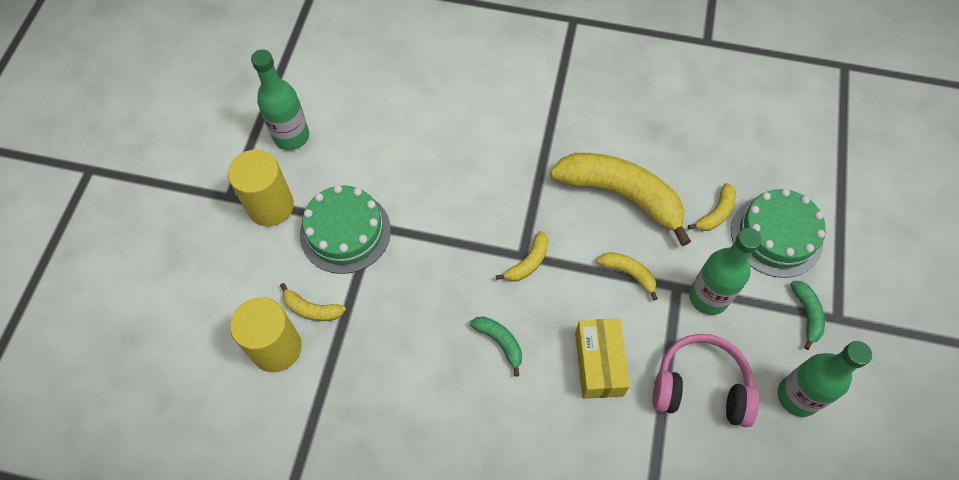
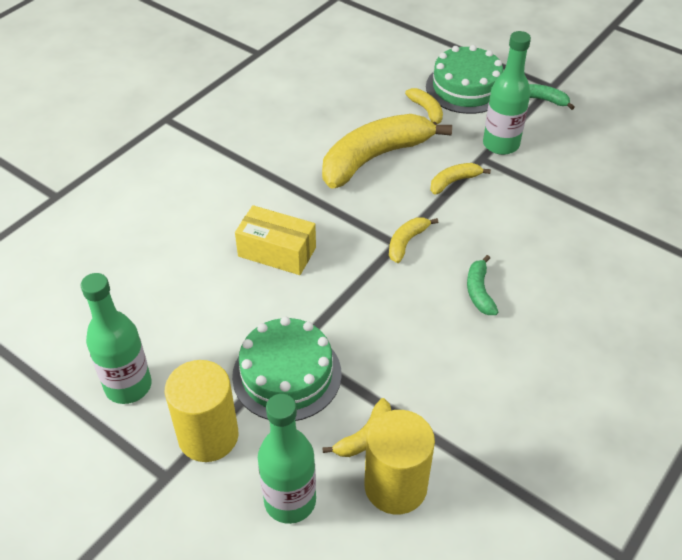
camera: 65 degrees left, 15 degrees down
(500, 342) = (479, 291): green banana -> green banana turned 75 degrees counterclockwise
(528, 262) = (406, 242): yellow banana -> yellow banana turned 120 degrees counterclockwise
(599, 364) = (531, 232): yellow box -> yellow box (277, 252)
(700, 387) = (579, 179): pink headphones -> none
(797, 396) = (608, 131): green bottle -> green bottle (290, 501)

